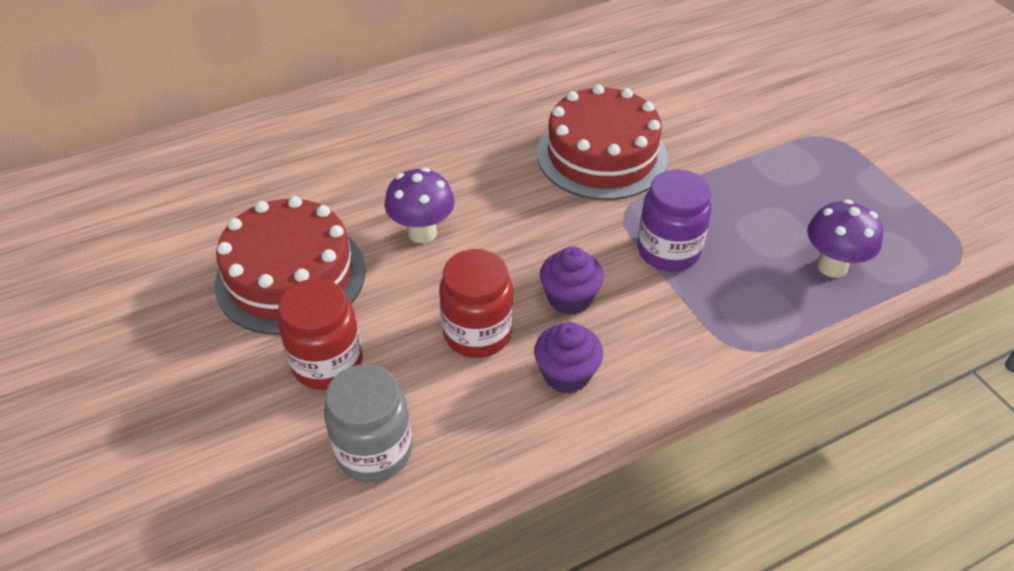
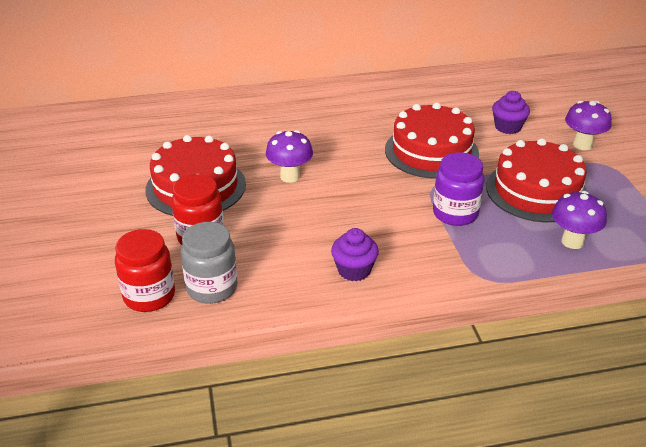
camera: 15 degrees right, 10 degrees down
(477, 333) = (304, 237): red jar -> red jar (149, 296)
(569, 298) = (374, 229): purple cupcake -> purple cupcake (508, 127)
(759, 194) = (536, 191): none -> red cake
(789, 111) = (582, 145): none -> purple mushroom

